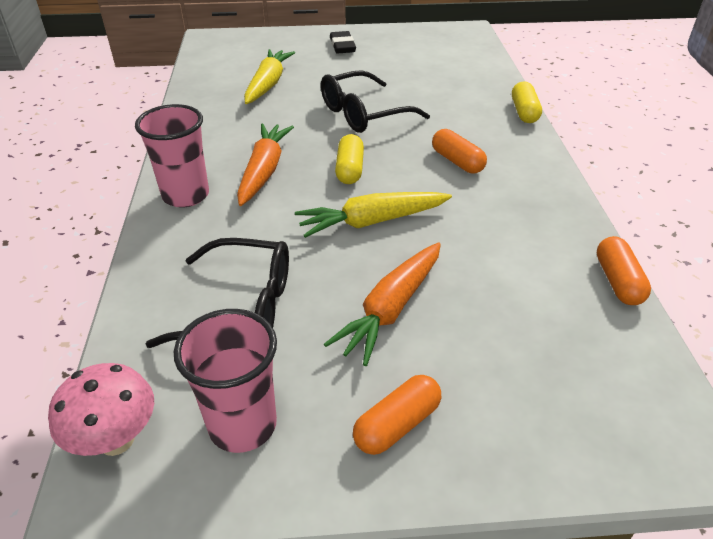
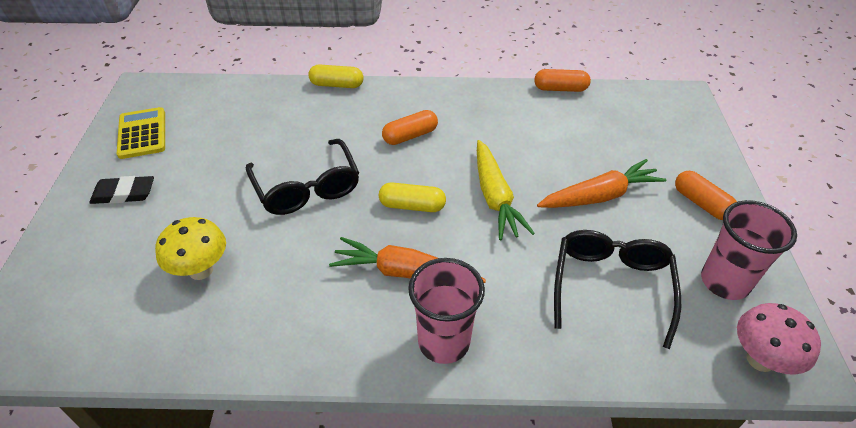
camera: 85 degrees left, 5 degrees up
(268, 84) = (201, 270): yellow carrot -> yellow mushroom
(391, 309) = (599, 196): orange carrot -> orange carrot turned 60 degrees counterclockwise
(411, 40) = (142, 134): none -> yellow calculator

